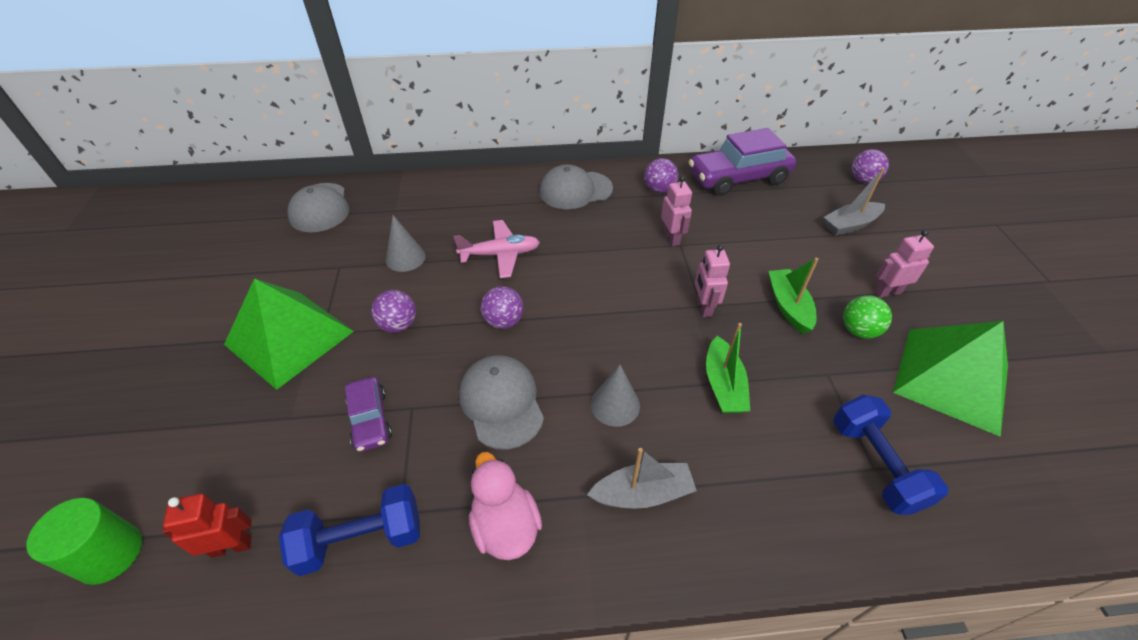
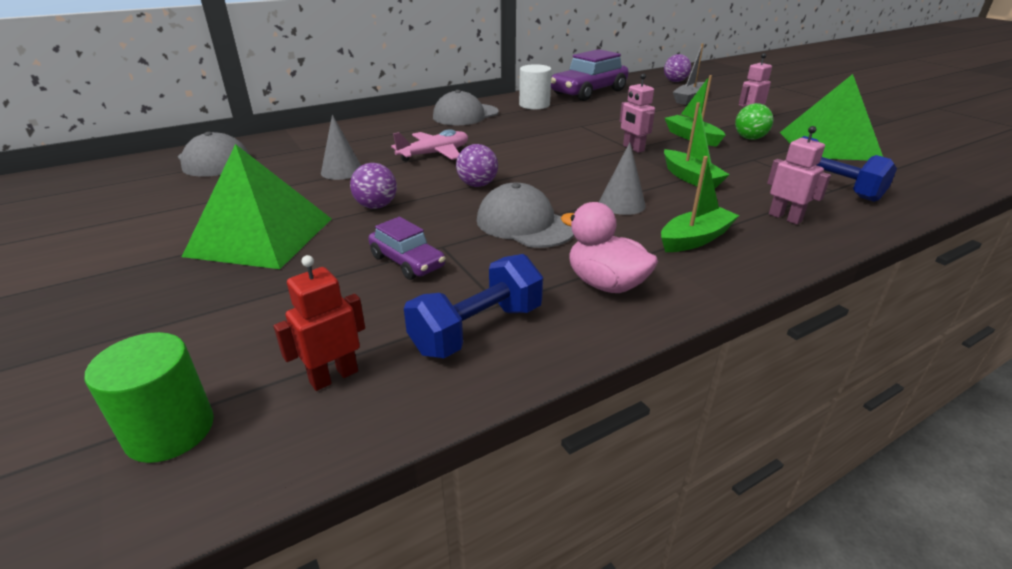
camera: 25 degrees left, 15 degrees down
(642, 493) = (695, 239): grey boat -> green boat
(659, 189) = (534, 105): purple ball -> white cylinder
(671, 238) = (571, 124): pink robot -> pink robot (785, 217)

